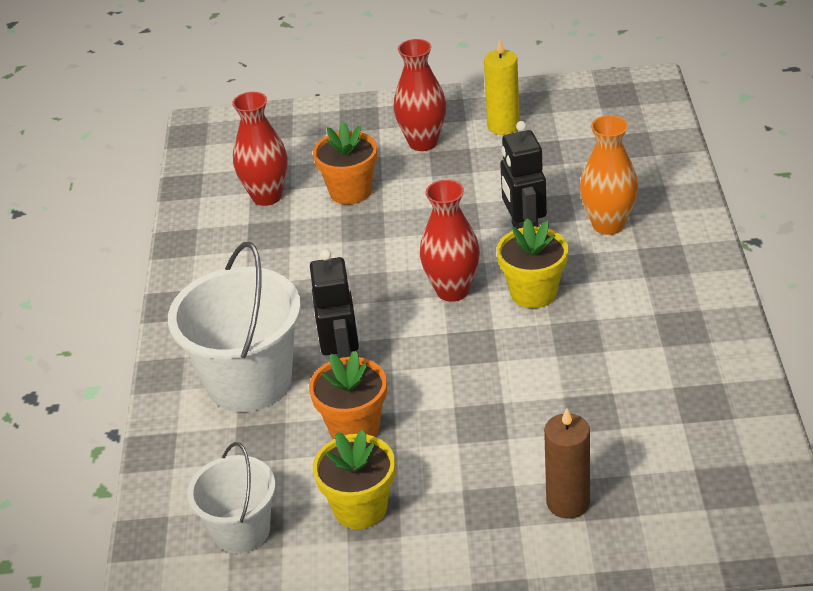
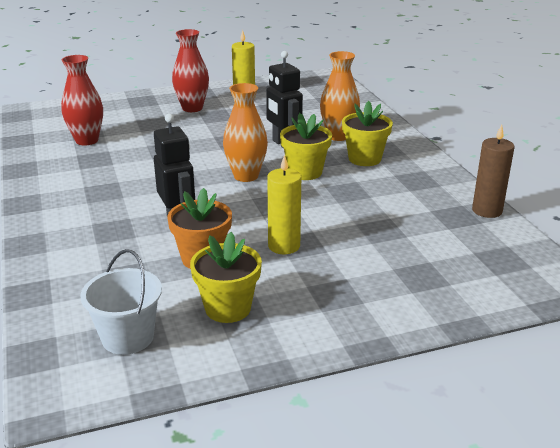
camera: 20 degrees left, 10 degrees down
(249, 381) = (104, 240): white bucket -> none
(350, 191) = (149, 134): orange flower pot -> none
(452, 290) = (246, 176): red vase -> orange vase
(458, 421) = (284, 246): none -> yellow candle
(568, 502) = (393, 283): brown candle -> brown candle (487, 210)
(626, 276) = (364, 159): none -> yellow flower pot

